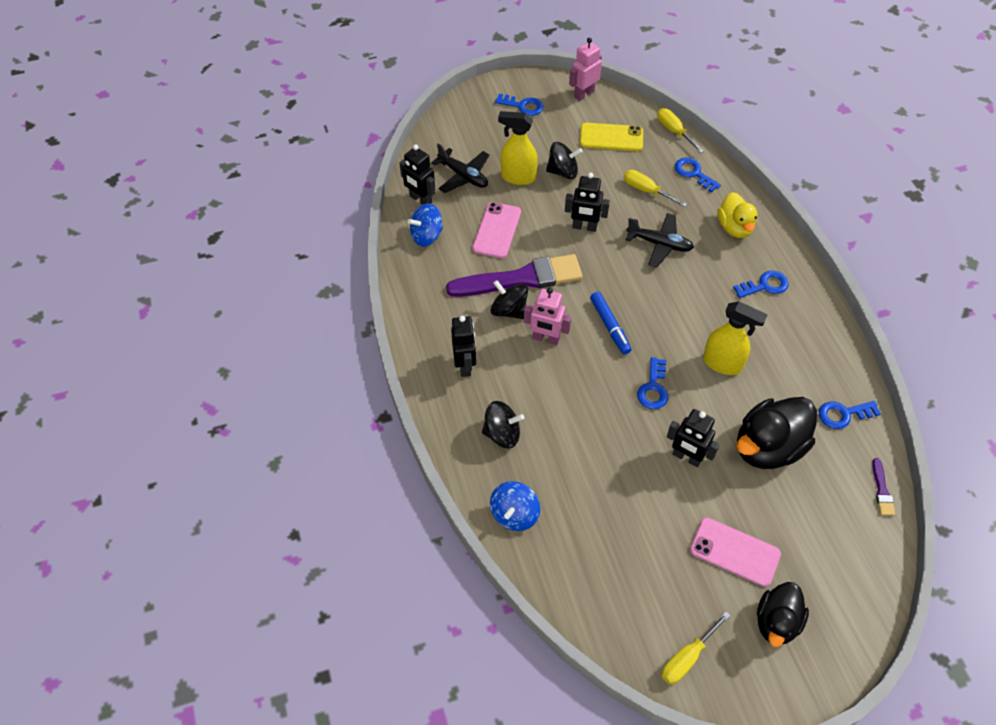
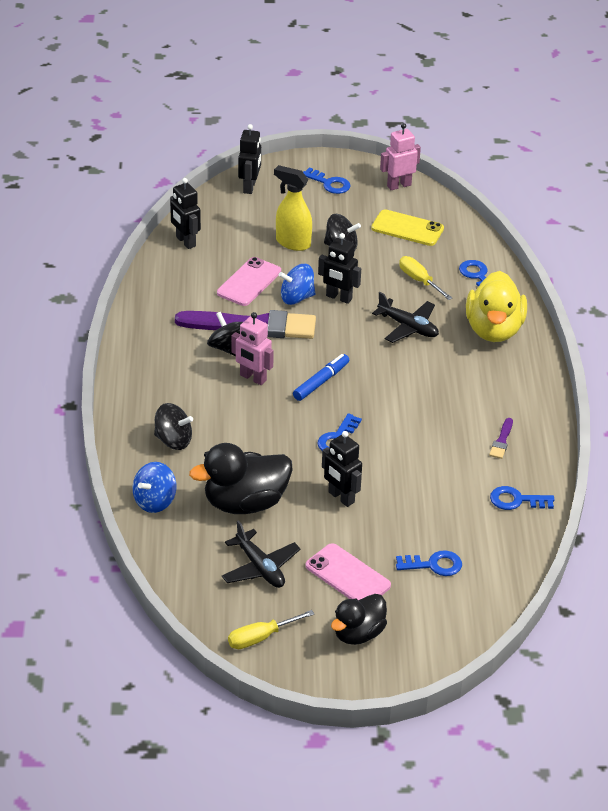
camera: 15 degrees right, 15 degrees down
(426, 236) = (177, 272): blue spinning top -> blue spinning top (296, 298)
(463, 176) = (238, 231): black plane -> black plane (260, 567)
(465, 365) = (164, 381): black robot -> black robot (249, 187)
(610, 326) = (321, 382): blue marker -> blue marker turned 135 degrees counterclockwise
(674, 132) = (477, 236): yellow screwdriver -> none
(722, 364) = (417, 435): yellow spray bottle -> none
(734, 228) = (494, 330): yellow duck -> yellow duck, size x1.55
(765, 285) = (498, 383): blue key -> blue key (434, 565)
(768, 447) = (425, 508): black duck -> black duck (245, 503)
(882, 490) = (519, 565): purple brush -> purple brush (502, 441)

